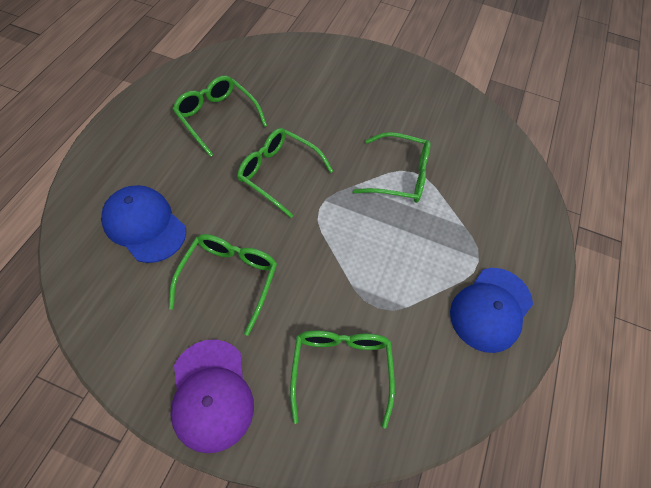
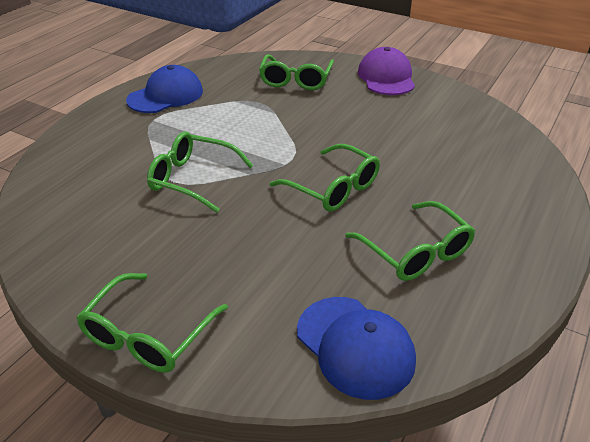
camera: 165 degrees left, 20 degrees down
(144, 225) = (468, 156): blue cap -> blue cap (355, 346)
(229, 279) = (380, 121): green glasses -> green glasses (148, 335)

